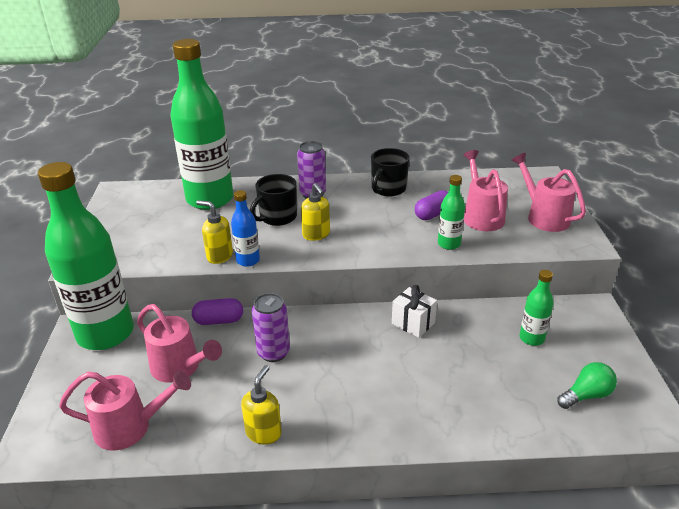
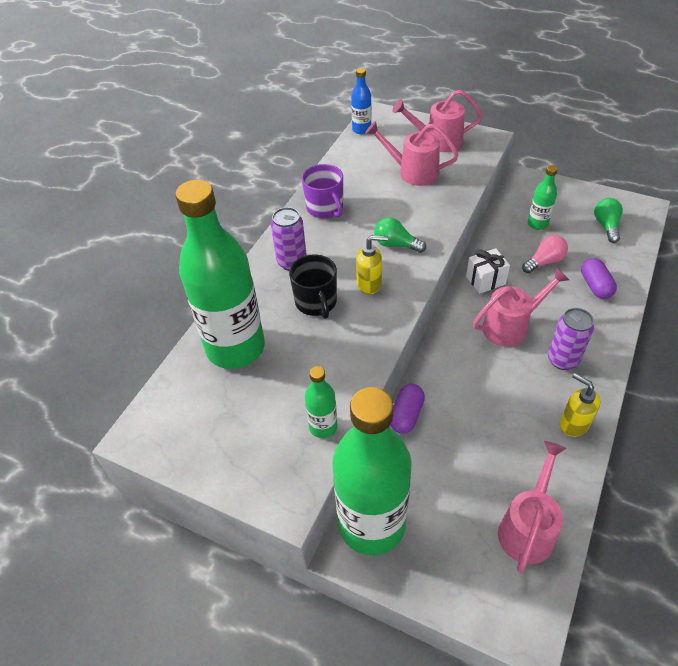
camera: 60 degrees left, 15 degrees up
(181, 368) = (463, 466): pink watering can -> pink watering can (511, 326)
(219, 256) = (358, 369): yellow soap dispenser -> none
(248, 260) = (381, 348): blue bottle -> blue bottle (361, 129)
(273, 352) = (476, 386): purple can -> purple can (562, 359)
(375, 234) = (396, 244): none -> green light bulb
(388, 189) = (325, 208): black mug -> purple mug
(433, 214) = (390, 197): purple capsule -> purple capsule (595, 286)
(449, 244) = (441, 207): green bottle -> green bottle (323, 427)
(477, 358) = (544, 262): none -> pink light bulb

